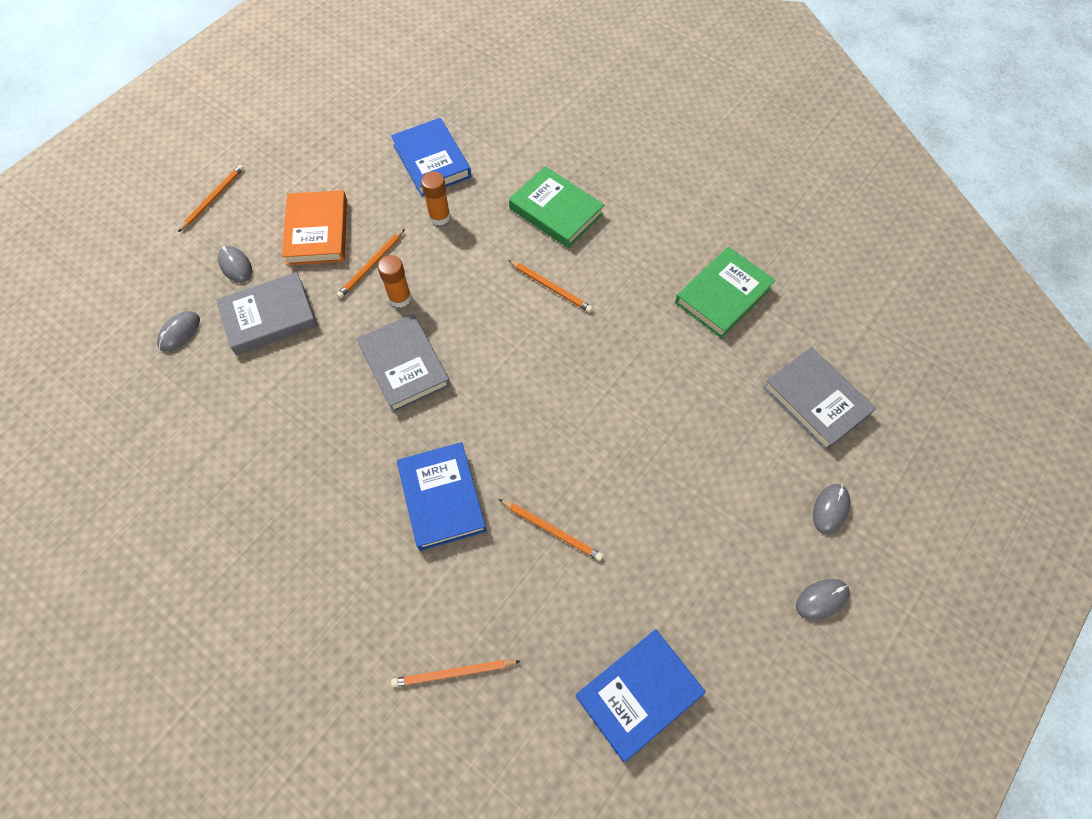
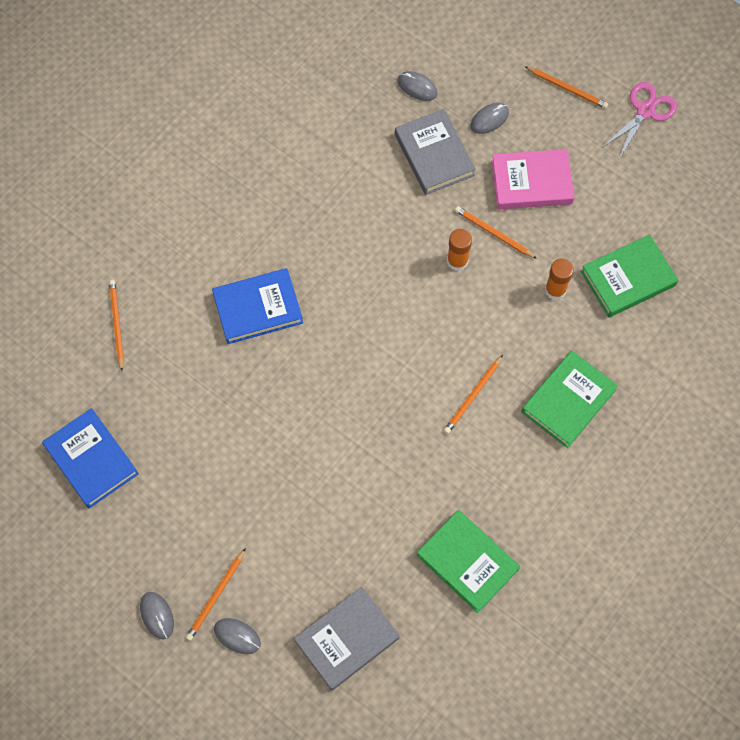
camera: 90 degrees right, 5 degrees up
(253, 139) = (645, 111): none -> pink scissors
(317, 232) = (531, 182): orange book -> pink book
(404, 366) = (384, 270): grey book -> none
(432, 161) = (628, 278): blue book -> green book
(552, 530) = (226, 396): orange pencil -> orange pencil (216, 596)

